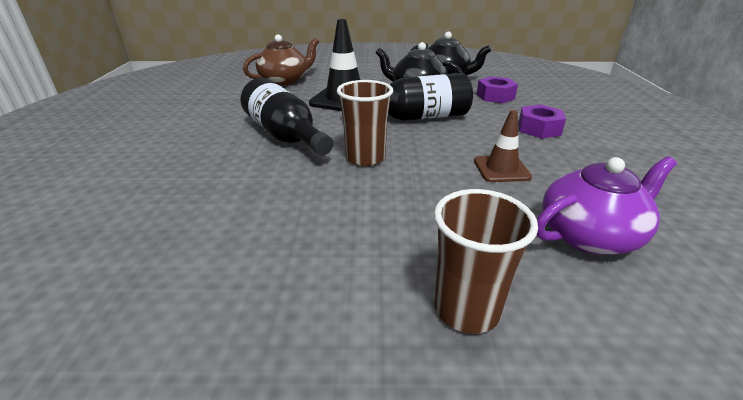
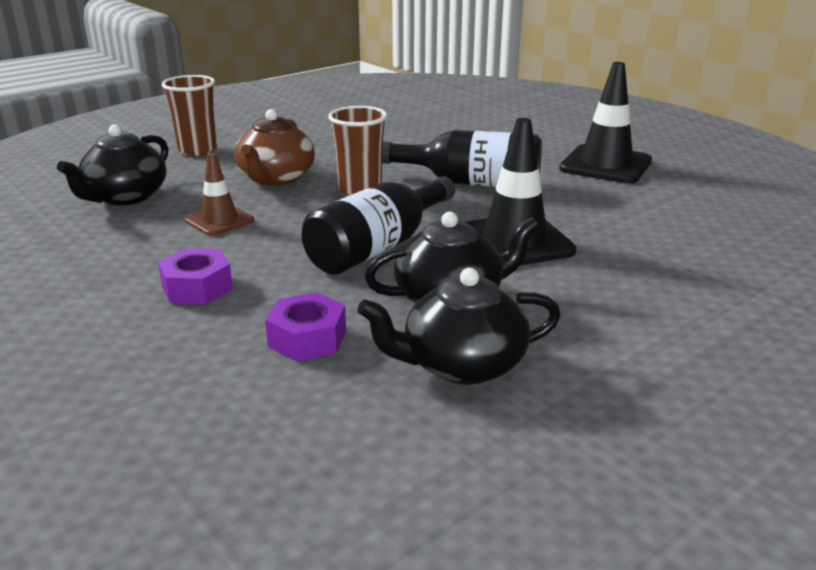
camera: 140 degrees right, 5 degrees down
(183, 117) = (605, 165): none -> black traffic cone
(285, 80) = (671, 242): brown teapot -> brown teapot (275, 178)
(590, 235) = (125, 197): purple teapot -> black teapot

